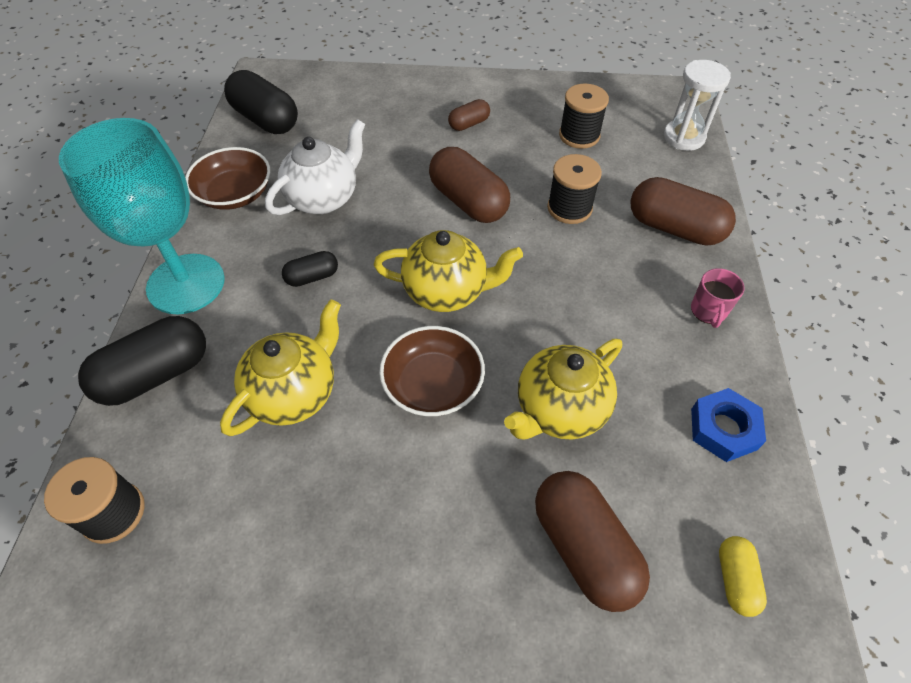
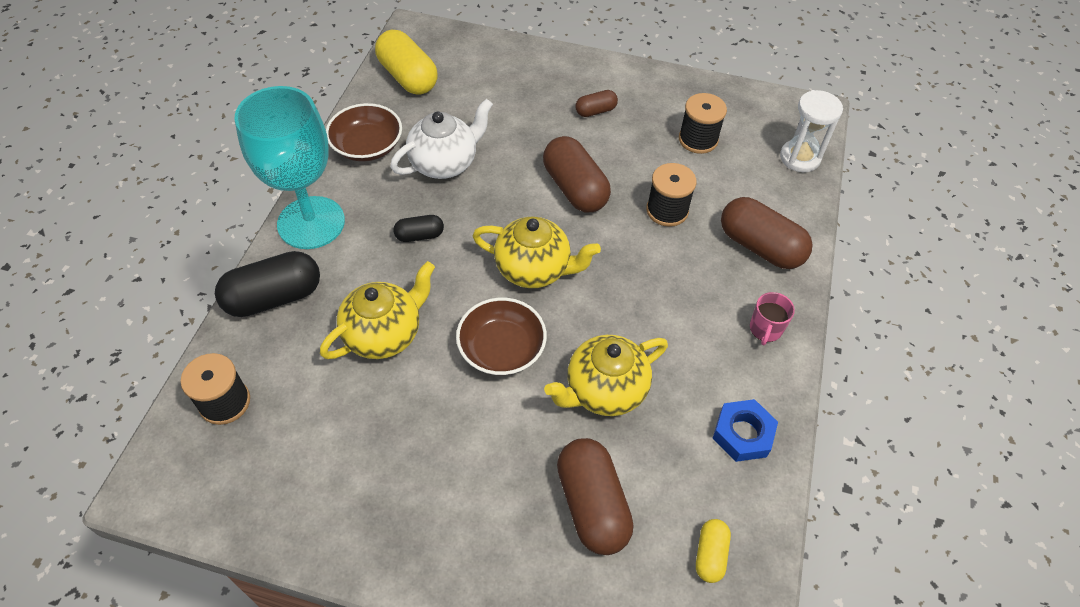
camera: 10 degrees right, 0 degrees up
(266, 120) = (408, 77): black capsule -> yellow capsule

